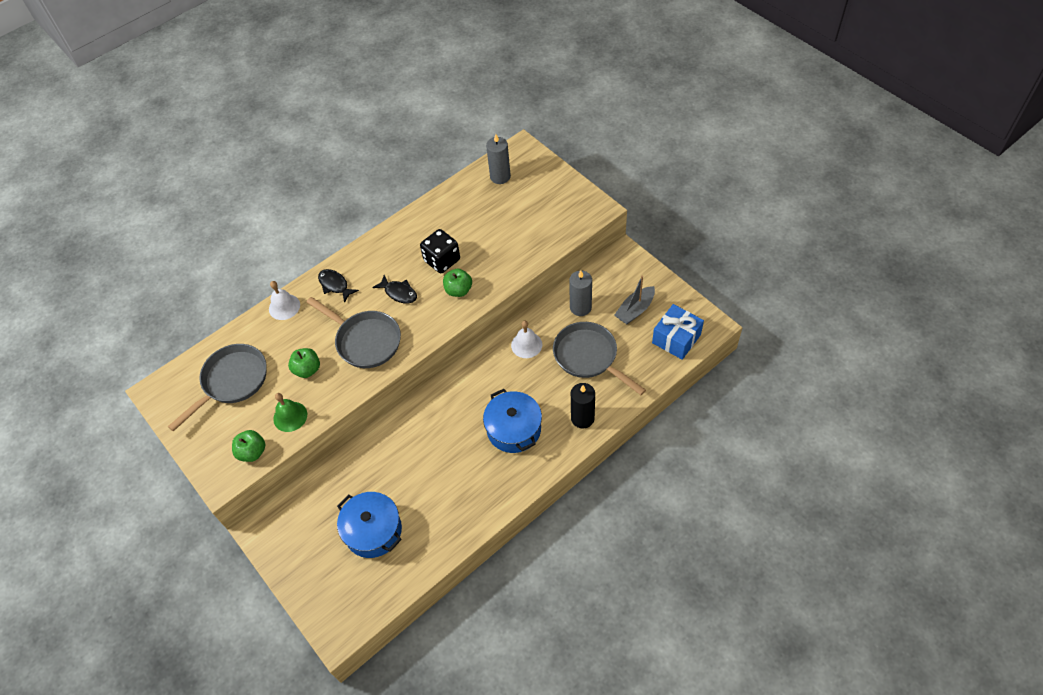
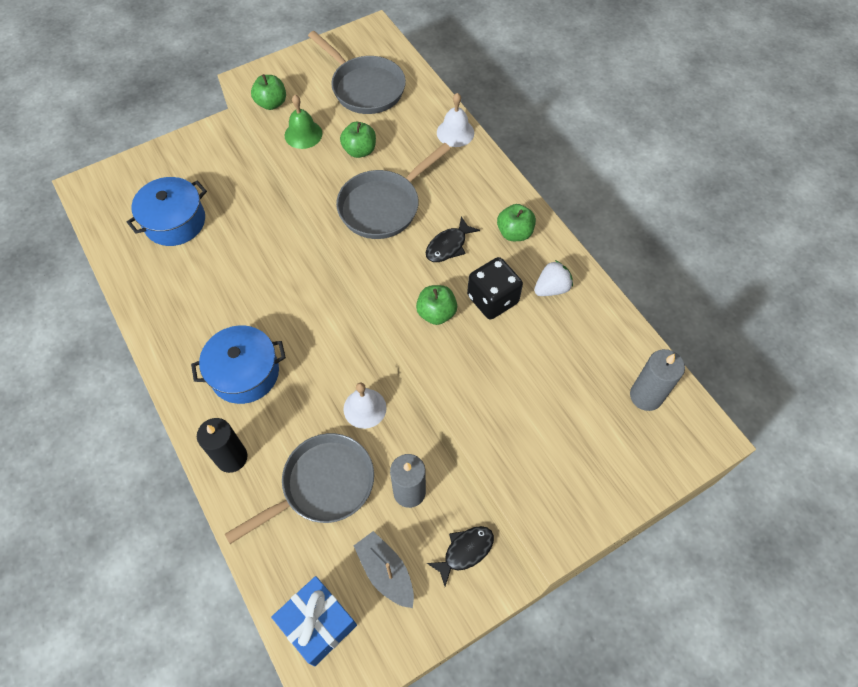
camera: 95 degrees right, 5 degrees up
(335, 285) = (476, 181): black fish -> black fish (465, 551)
(382, 256) = (514, 233): none -> green apple
(428, 229) = (551, 288): none -> white strawberry

